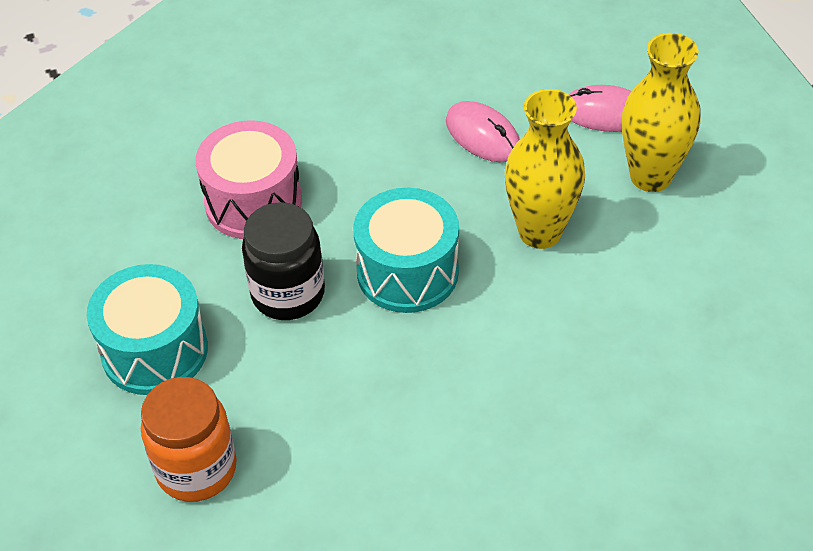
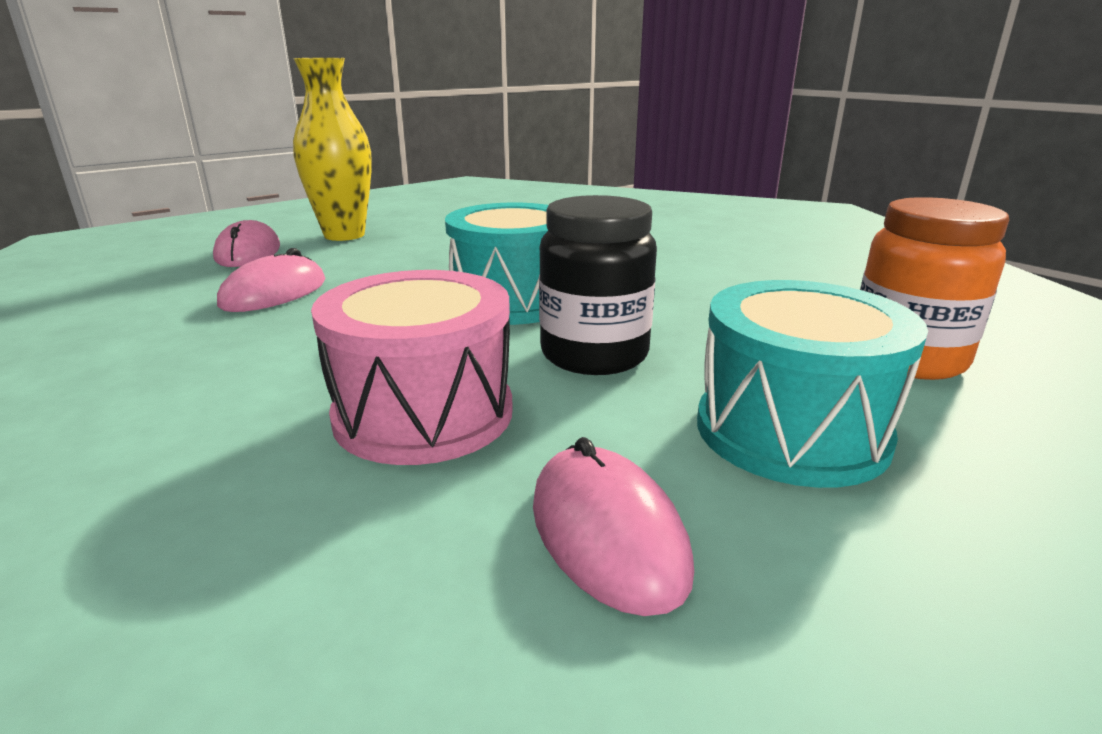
camera: 110 degrees left, 25 degrees down
(125, 249) = (607, 533): none -> pink mouse
(540, 232) = (428, 260): yellow vase -> none

